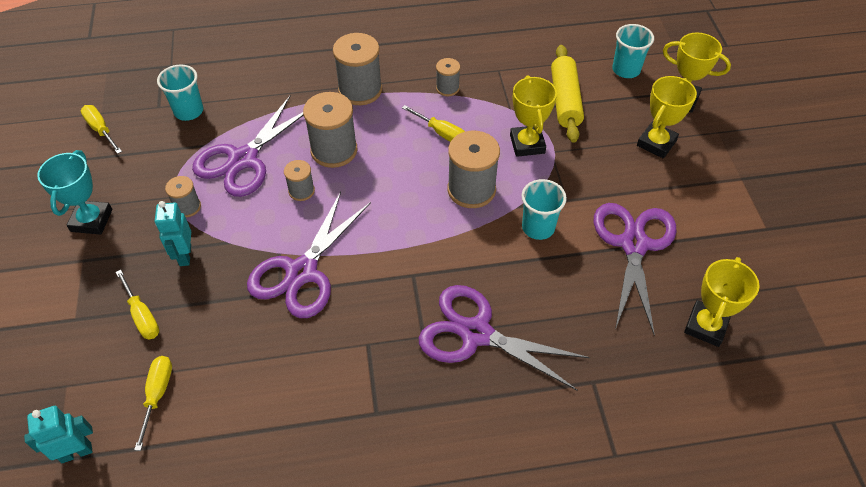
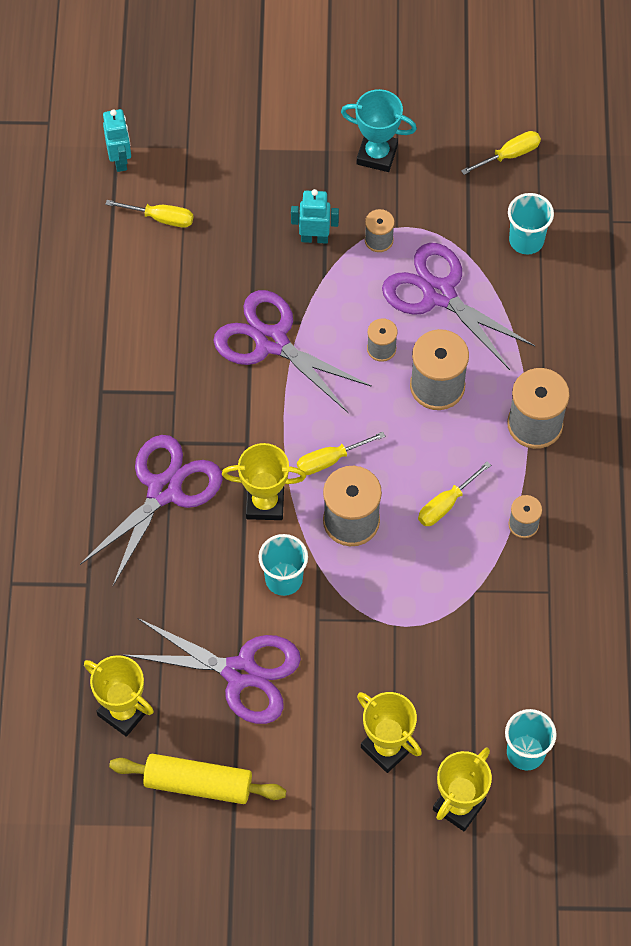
camera: 100 degrees right, 10 degrees up
(142, 315) = (249, 203): yellow screwdriver -> yellow screwdriver (330, 460)
(527, 144) = (411, 596): yellow trophy -> yellow trophy (265, 503)
(565, 100) = (479, 659): yellow rolling pin -> yellow rolling pin (198, 784)

